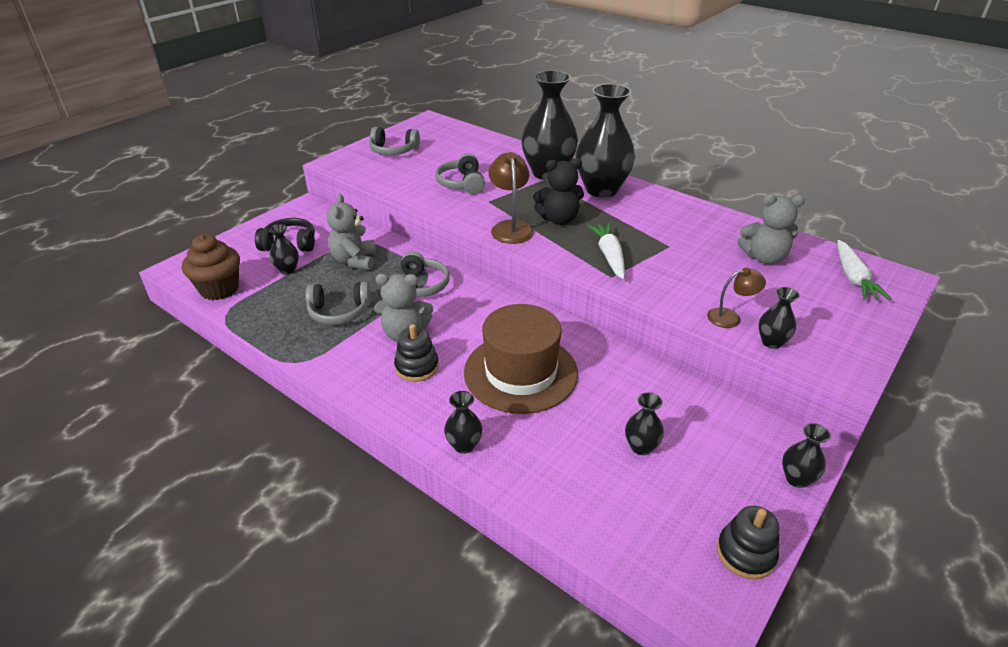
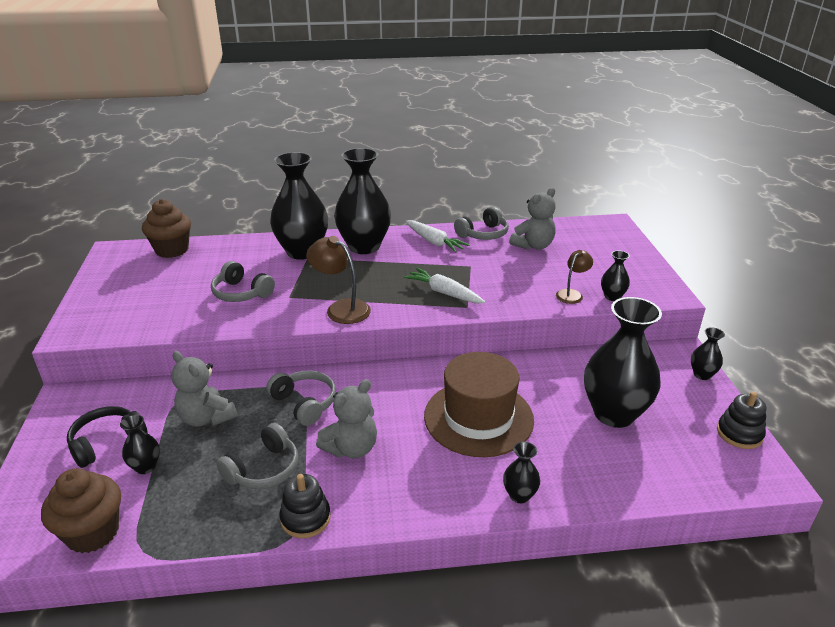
camera: 45 degrees left, 5 degrees down
(393, 151) = (122, 294): grey headphones -> grey headphones (483, 234)
(417, 367) = (400, 466): black stacking toy -> black stacking toy (305, 518)
(463, 134) = (172, 250): none -> brown cupcake
(559, 219) = (368, 284): black teddy bear -> none
(641, 447) = (614, 414): black vase -> black vase, size x2.25
(853, 278) = (593, 234): white carrot -> white carrot (434, 242)

